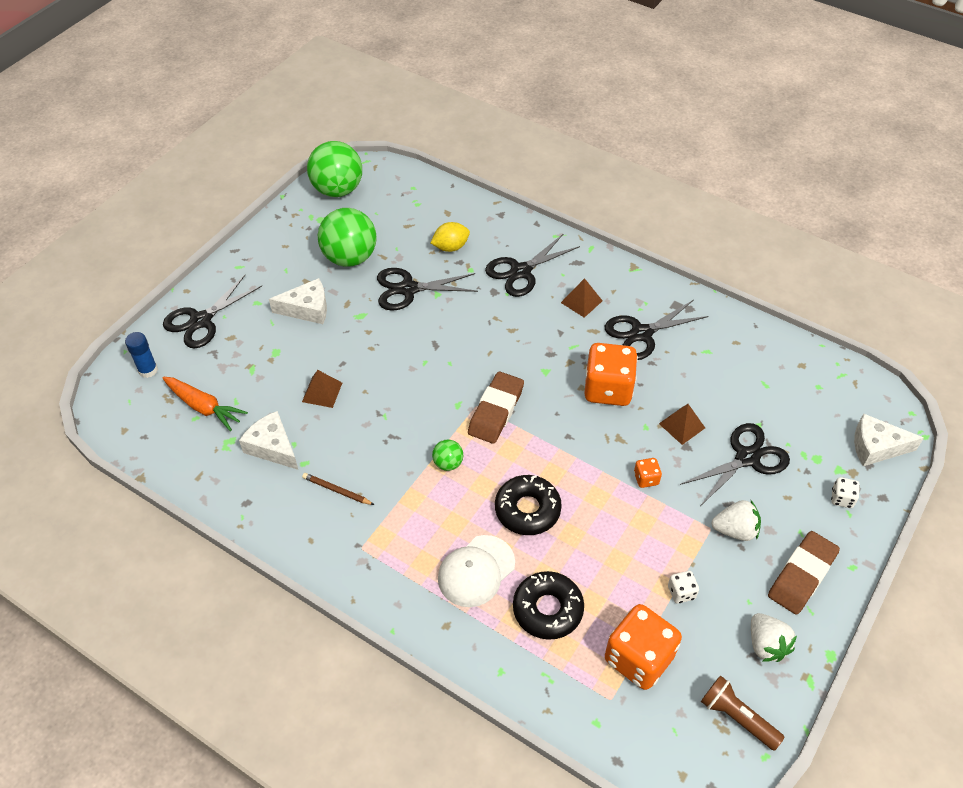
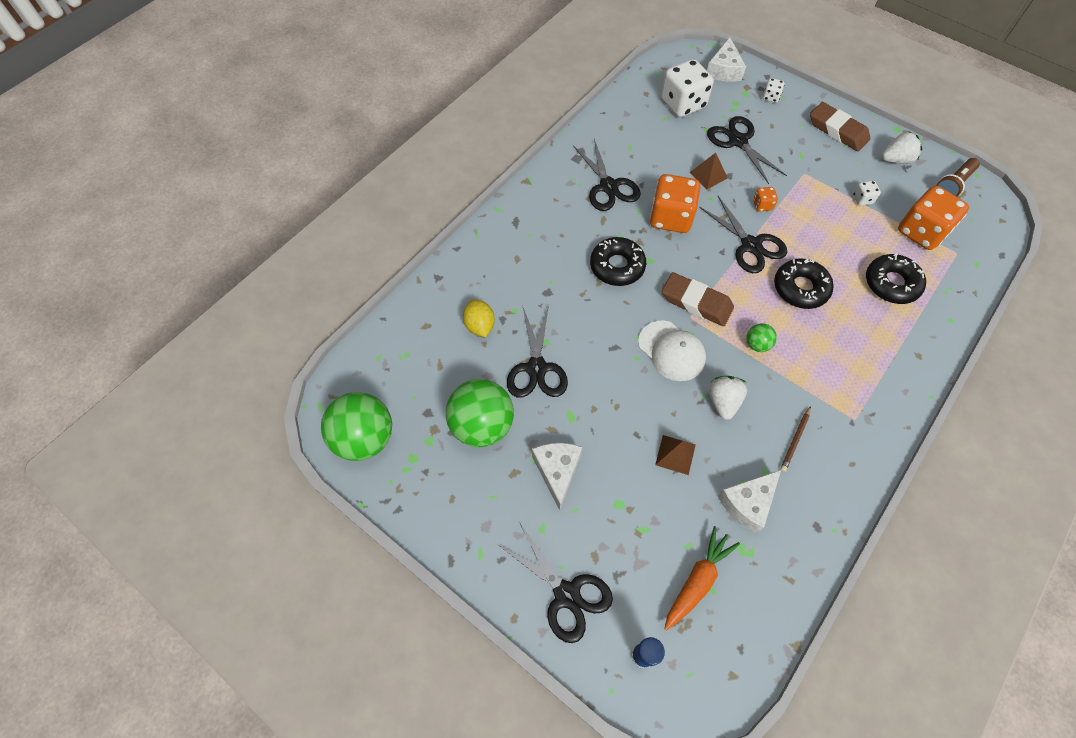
camera: 85 degrees left, 10 degrees up
(476, 571) = (865, 330): white cap -> white cap (671, 351)
(521, 271) = (523, 267): black scissors -> black scissors (751, 245)
(533, 344) = (617, 266): none -> black donut
(581, 301) = (567, 224): brown pyramid -> none
(735, 530) = (804, 159): white strawberry -> white strawberry (723, 402)
(795, 401) = (683, 104): none -> white dice

